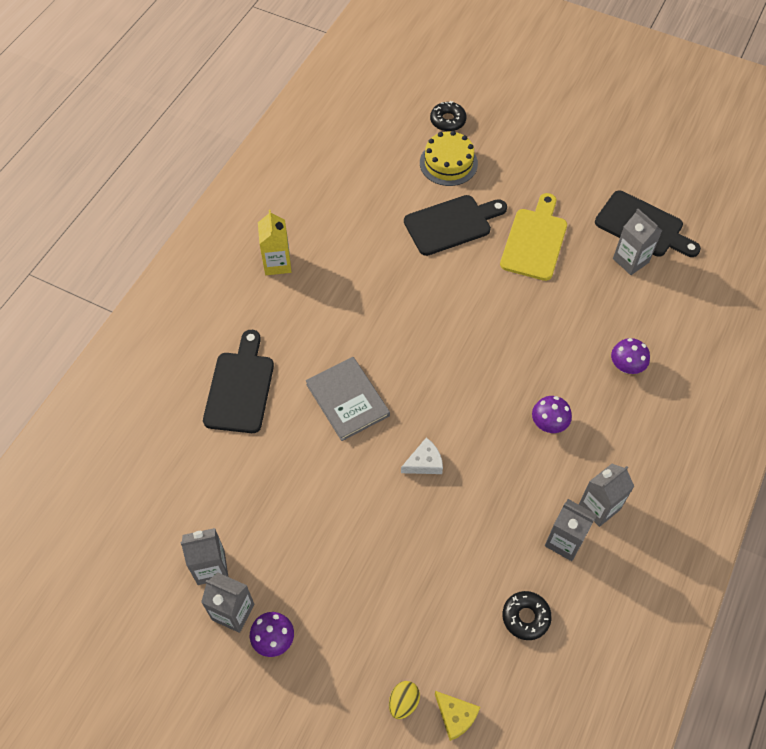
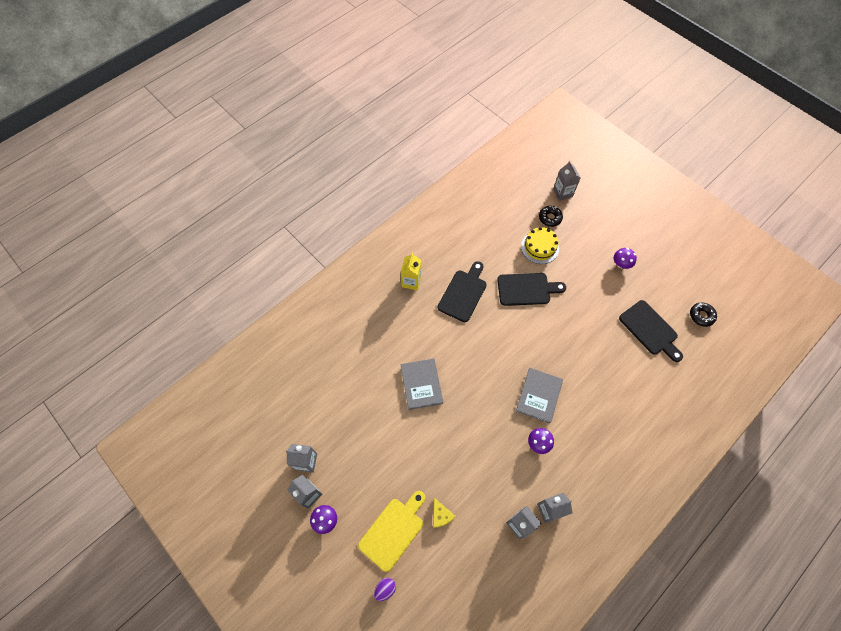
camera: 20 degrees right, 5 degrees up
(240, 387) = (361, 354): black cutting board -> black cutting board (463, 293)
(403, 702) = (385, 589): yellow egg -> purple egg
(424, 462) = (452, 441): white cheese -> none
(456, 716) = (412, 610): yellow cheese -> yellow cheese (441, 515)
(524, 360) = (539, 396): none -> grey book
(525, 617) = (477, 564): black donut -> black donut (701, 316)
(534, 241) = (575, 317): yellow cutting board -> yellow cutting board (393, 530)
(626, 366) = (602, 422): purple mushroom -> purple mushroom (621, 264)
(630, 260) = (633, 351): grey carton -> grey carton (562, 193)

